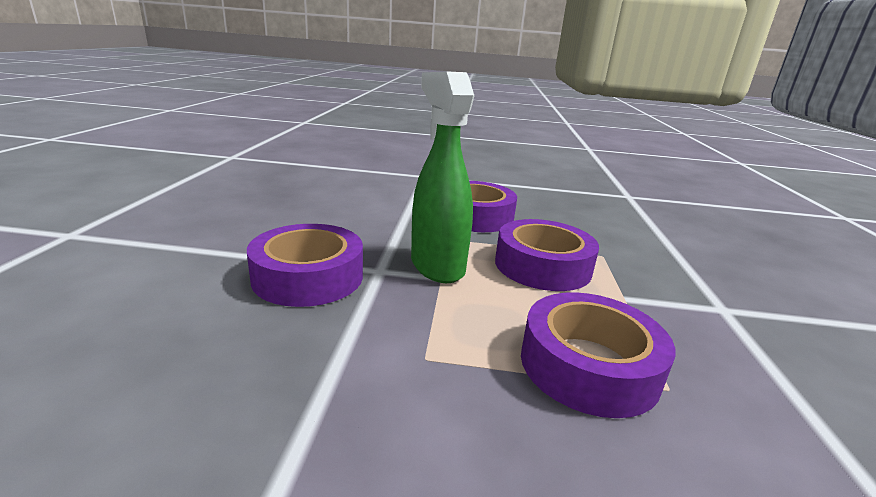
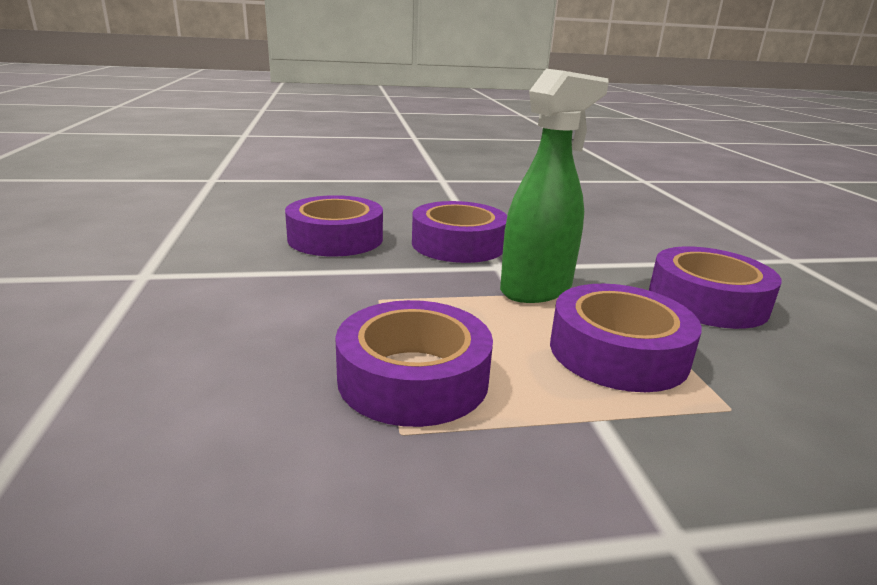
camera: 75 degrees right, 0 degrees up
(206, 364) = (335, 238): none -> purple tape

